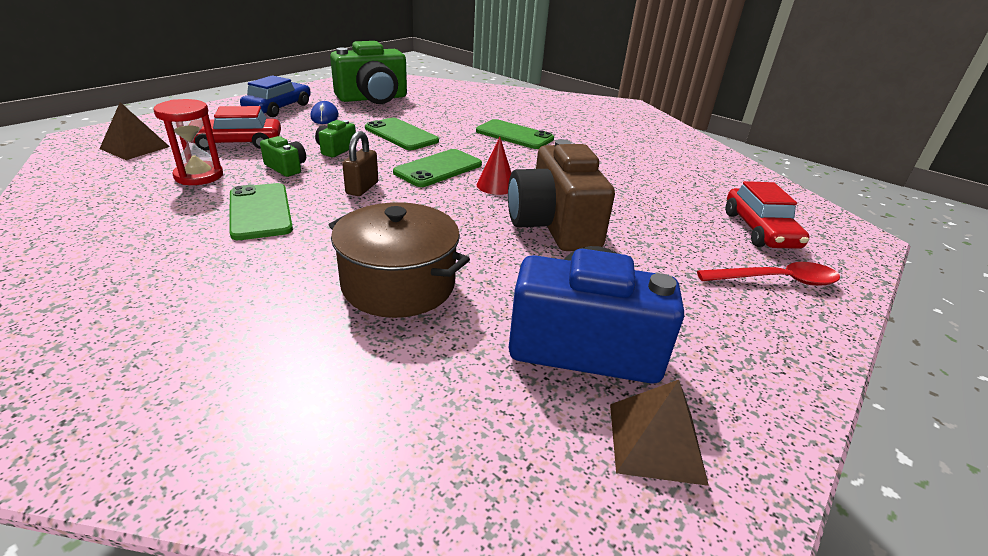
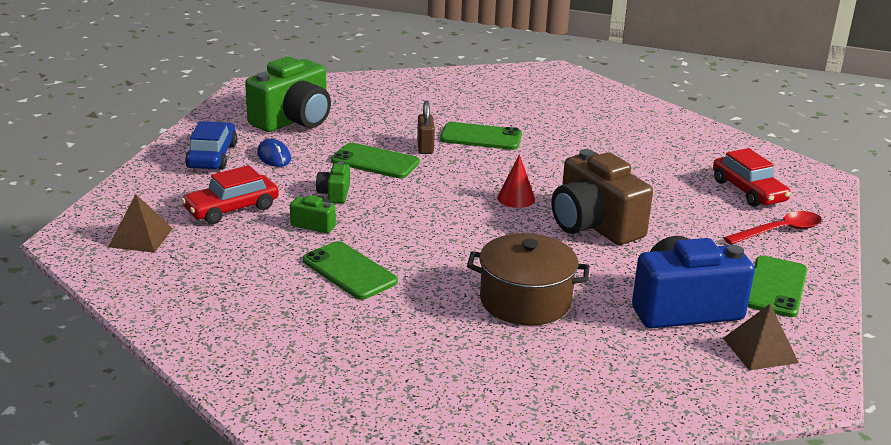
camera: 20 degrees left, 5 degrees down
(199, 176) = (248, 252): red hourglass -> none
(362, 188) = (407, 228): brown padlock -> brown padlock (425, 147)
(438, 169) = (450, 192): green phone -> green phone (775, 287)

